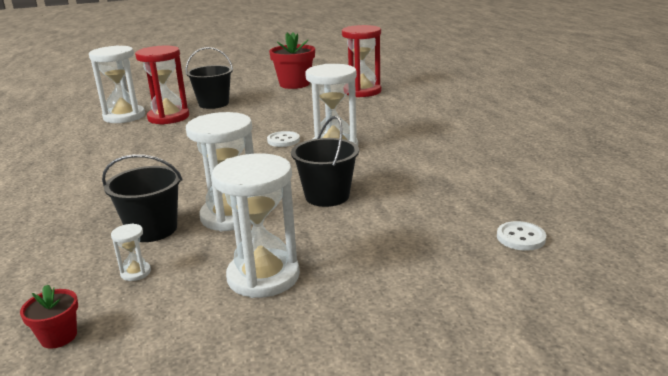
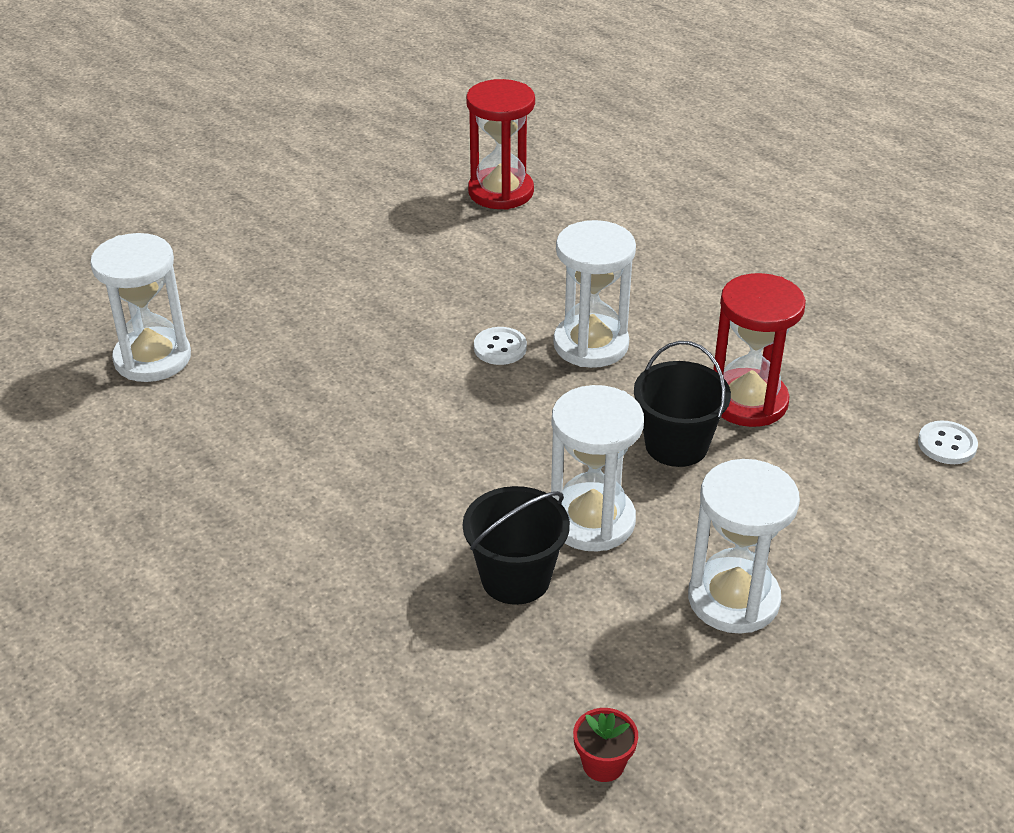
camera: 30 degrees left, 15 degrees up
(136, 272) = (580, 650): white hourglass -> none
(168, 117) = (240, 340): red hourglass -> red hourglass (748, 401)
(213, 104) = (278, 283): black bucket -> none
(294, 84) = (363, 195): red flower pot -> none

